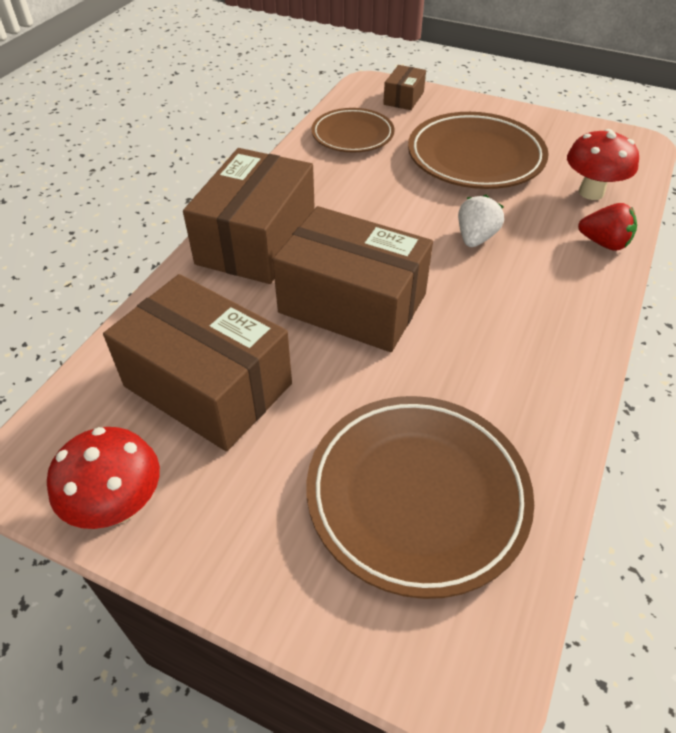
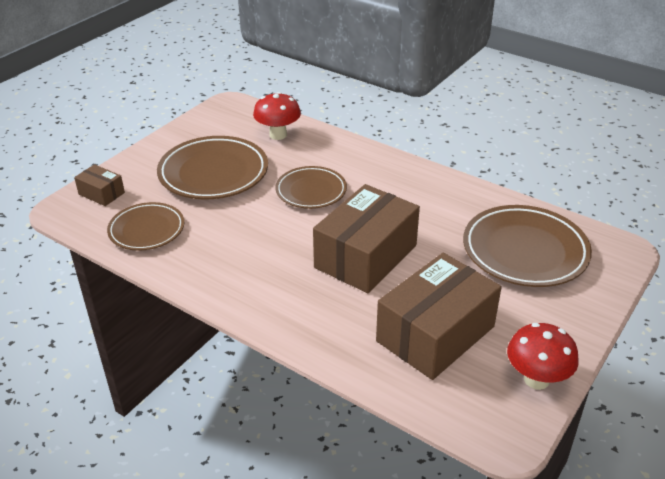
camera: 80 degrees left, 10 degrees down
(256, 240) = (278, 299): brown box -> none
(475, 238) = (311, 191): white strawberry -> brown plate
(604, 243) = (332, 143): red strawberry -> none

